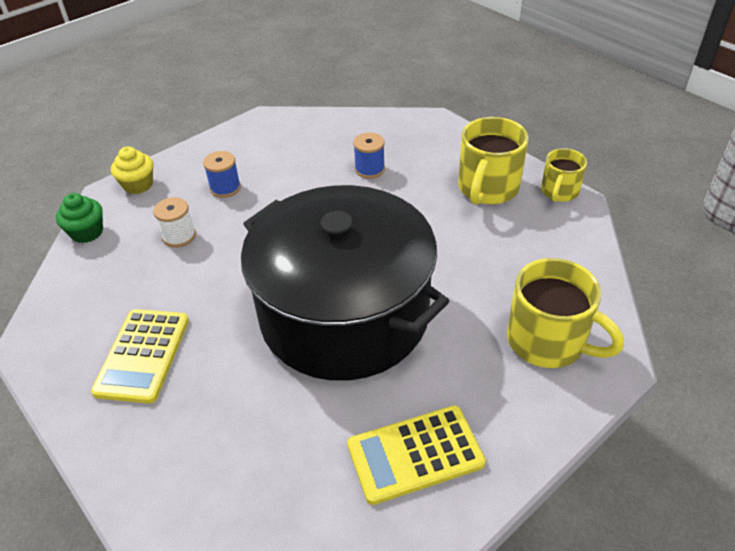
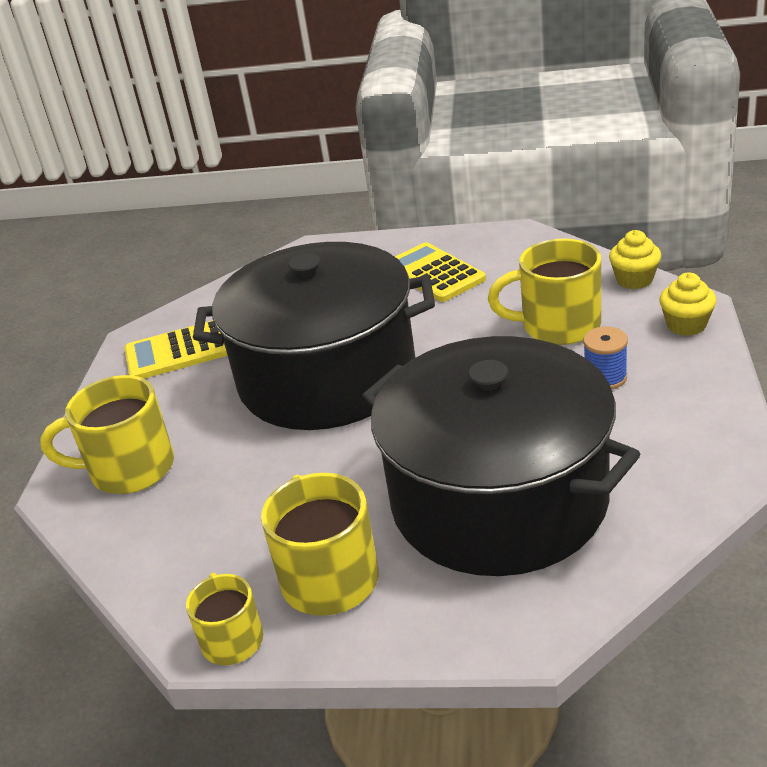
camera: 140 degrees right, 10 degrees down
(87, 232) = (634, 280): green cupcake -> yellow cupcake
(179, 236) = (558, 326): white spool -> yellow mug
(369, 169) = (499, 500): blue spool -> black pot
(415, 454) = (179, 351): yellow calculator -> yellow calculator turned 135 degrees counterclockwise

